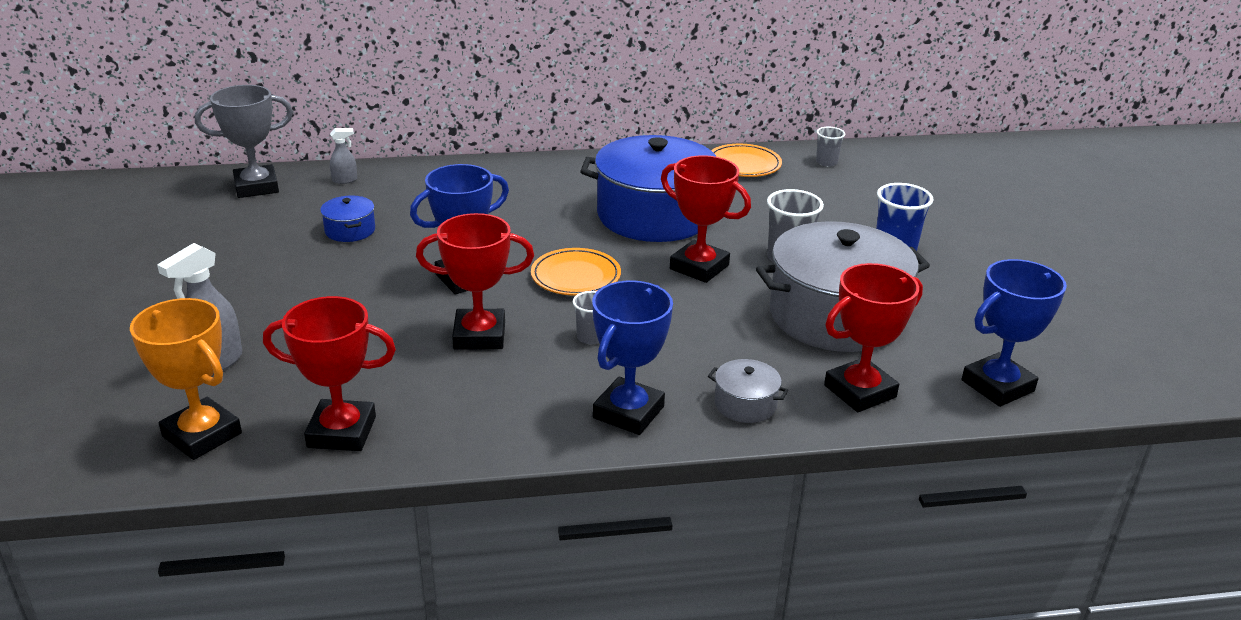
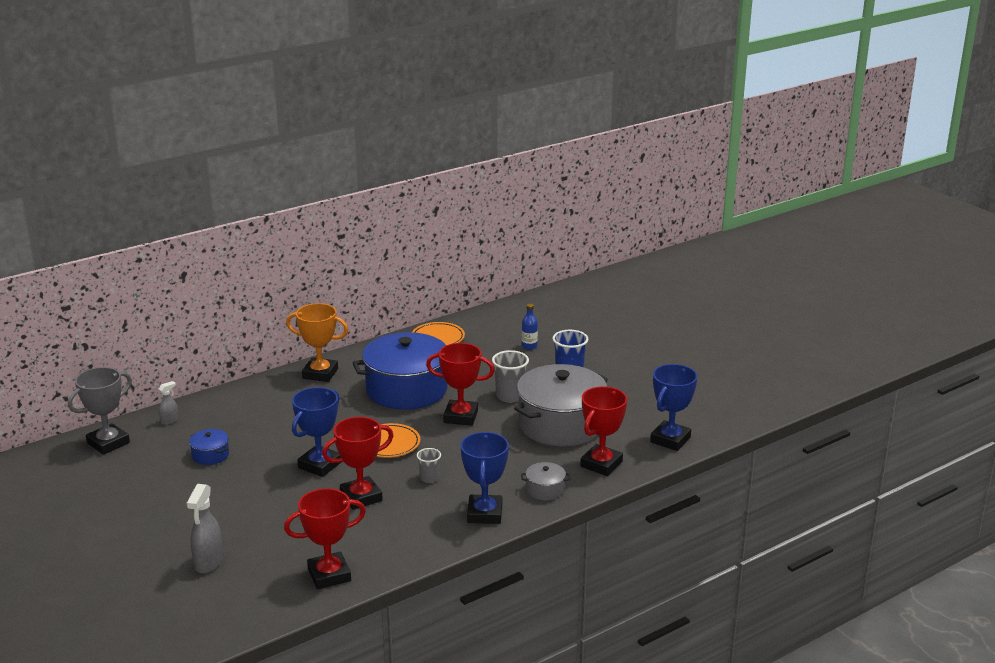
camera: 25 degrees left, 5 degrees down
(202, 435) = (245, 603): orange trophy -> orange trophy (320, 373)
(826, 162) = (489, 323): grey cup -> none
(861, 202) = (529, 346): none -> blue bottle

